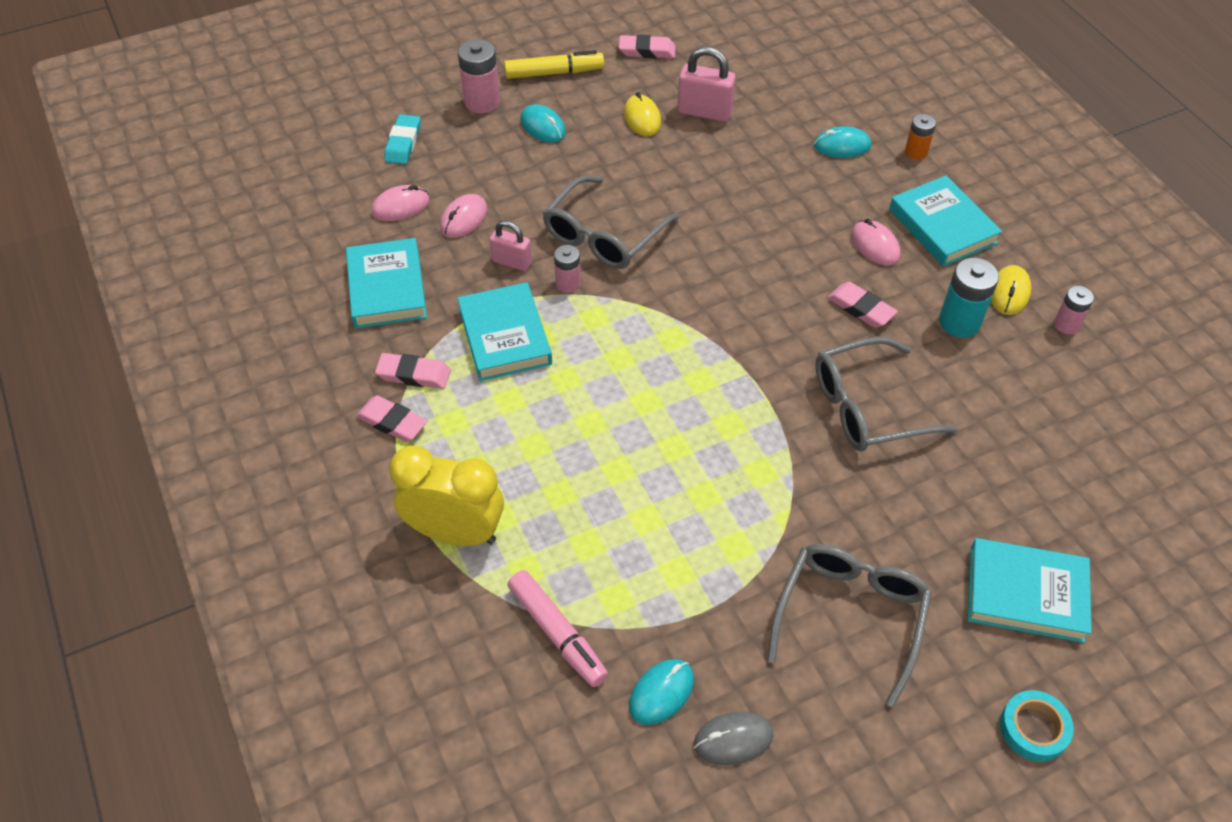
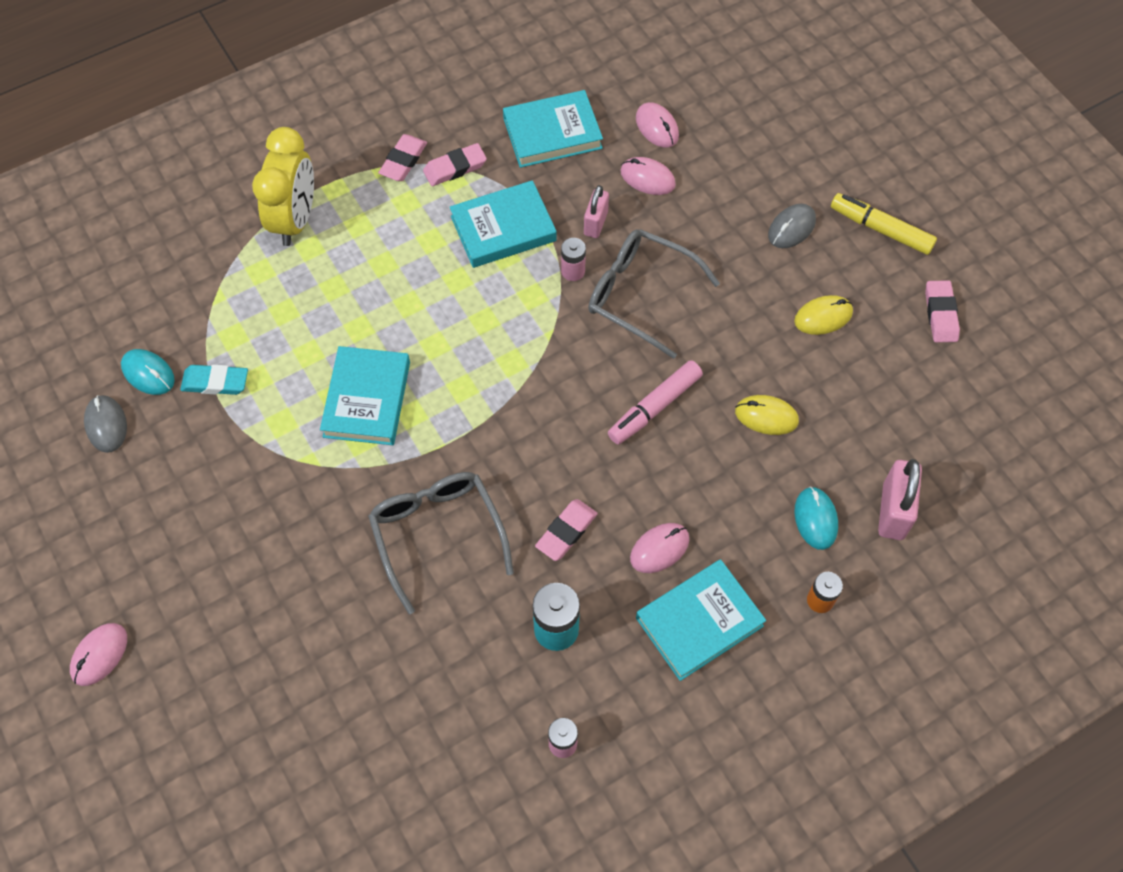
camera: 85 degrees right, 10 degrees up
(403, 143) = (744, 115): turquoise eraser -> turquoise eraser (215, 382)
(414, 374) = (455, 168): pink eraser -> pink eraser turned 60 degrees clockwise
(482, 102) = (819, 171): pink battery -> none
(543, 127) = (791, 228): turquoise mouse -> grey mouse
(554, 73) = (881, 229): yellow marker -> yellow marker turned 135 degrees clockwise
(557, 633) = (202, 299): pink marker -> pink marker (654, 407)
(704, 112) = (846, 376): pink padlock -> pink padlock (893, 511)
(850, 616) = (211, 513): grey glasses -> none
(1009, 292) = (604, 686): yellow mouse -> yellow mouse (766, 416)
(1026, 594) = (228, 662): turquoise book -> turquoise book (367, 399)
(1033, 728) = (99, 655): turquoise tape -> pink mouse

